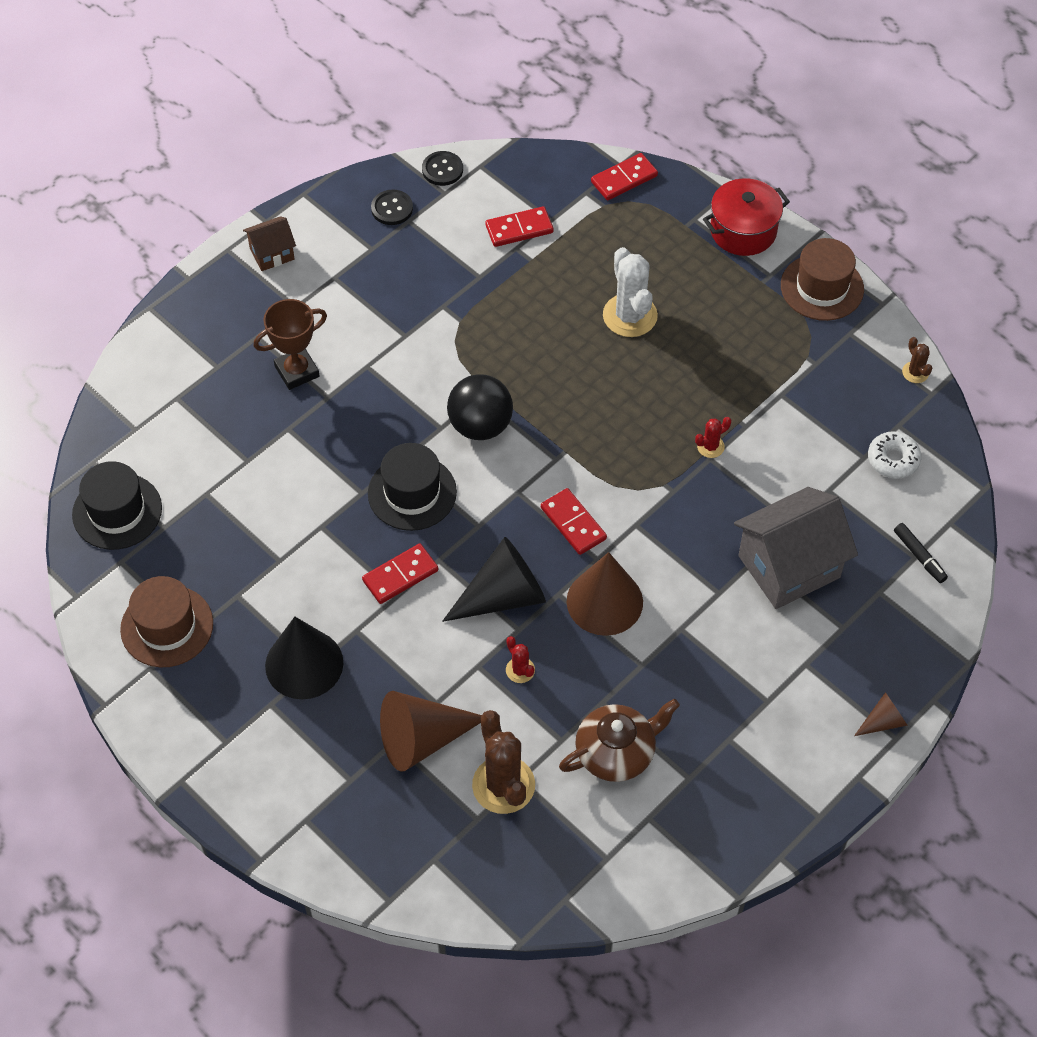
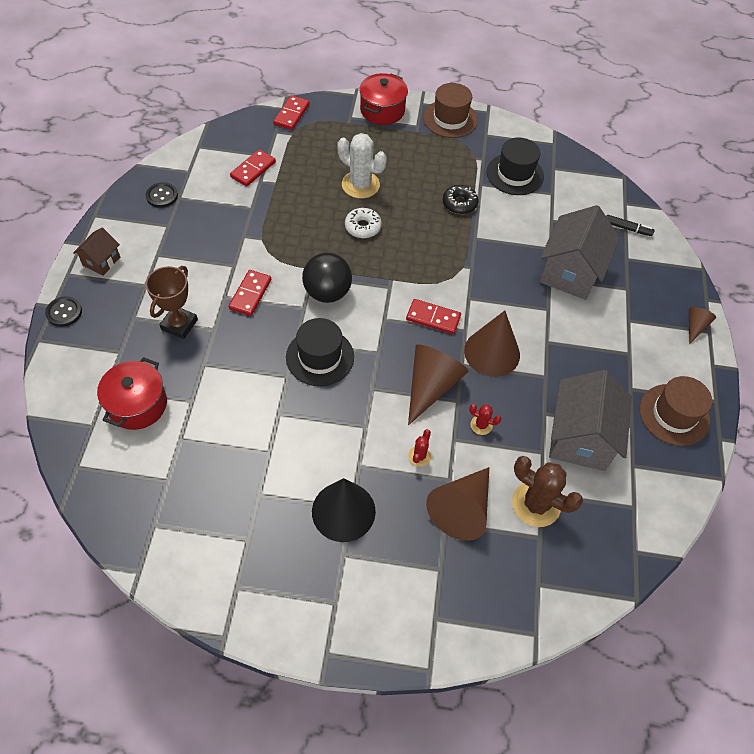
camera: 40 degrees left, 0 degrees up
(117, 511) = (122, 491): black hat -> black hat (515, 174)
(167, 626) = (225, 549): brown hat -> brown hat (674, 414)
(193, 433) = (137, 405): none -> red pot
(400, 576) = (357, 413): red domino -> red domino (250, 294)
(442, 169) = (176, 159): black button -> black button (64, 312)
(503, 596) = (431, 386): black cone -> brown cone
(616, 752) = (580, 438): brown teapot -> grey house
(710, 446) = (469, 231): red cactus -> red cactus (419, 456)
(730, 405) = (459, 203): none -> black donut
(893, 459) = (567, 186): white donut -> white donut (363, 227)
(915, 372) = (536, 137): brown cactus -> none

